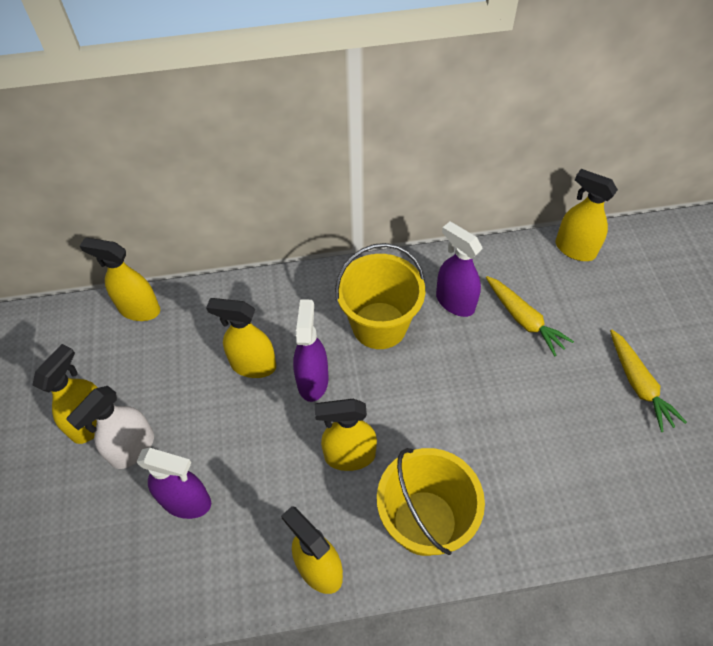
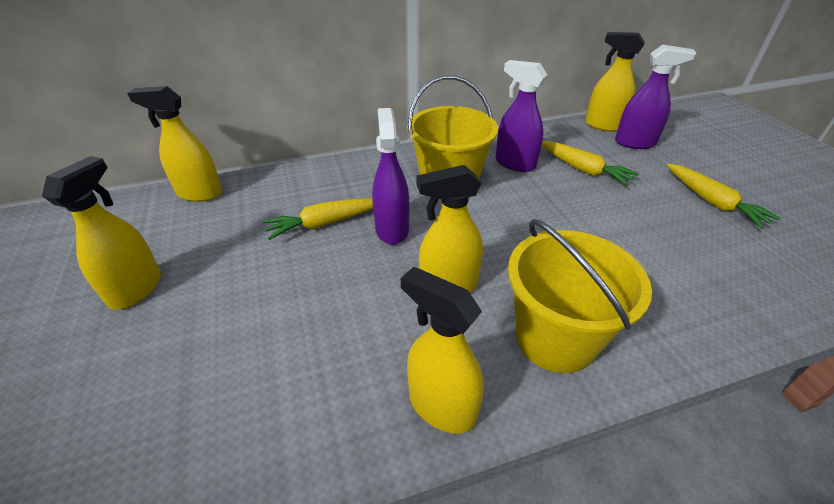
camera: 10 degrees left, 15 degrees down
(132, 448) = (186, 308): white spray bottle -> none
(186, 501) = (256, 353): purple spray bottle -> purple spray bottle (635, 143)
(253, 365) = (325, 223): yellow spray bottle -> yellow carrot

